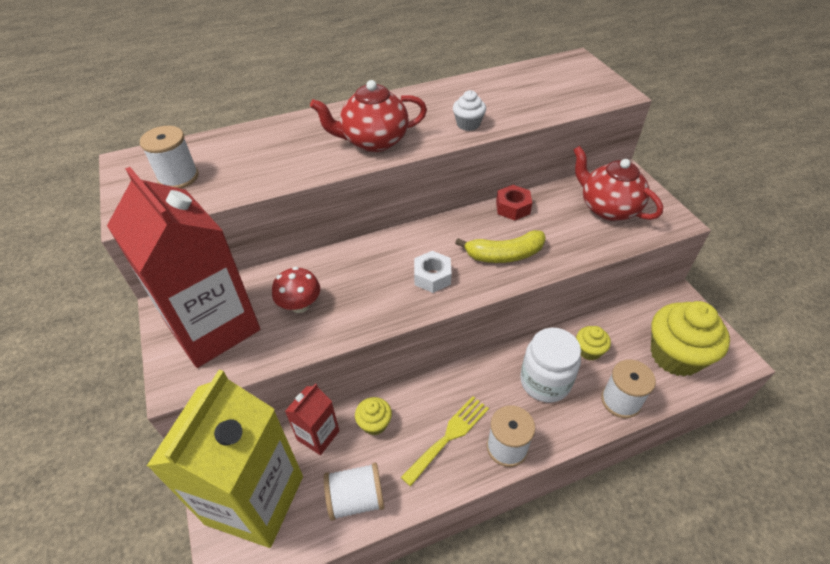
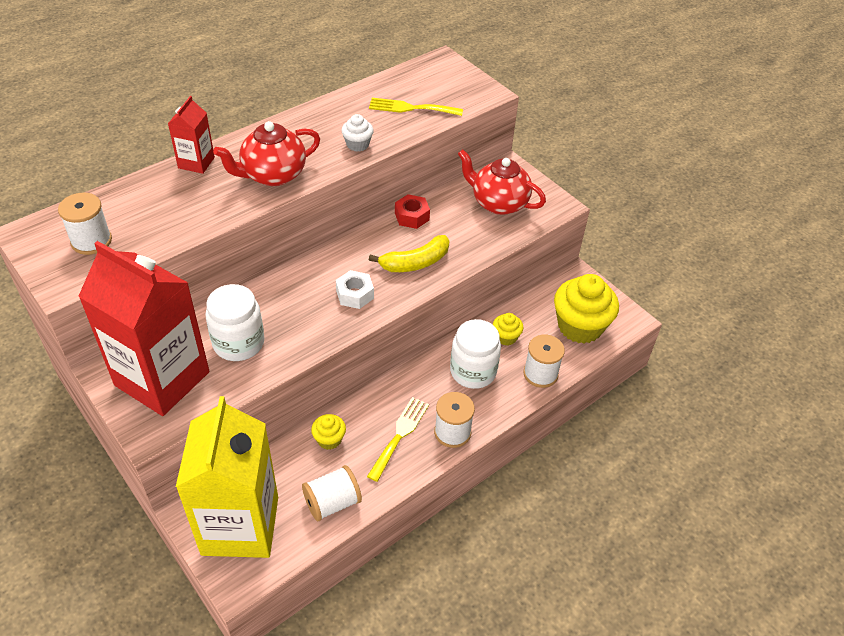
camera: 20 degrees left, 0 degrees up
(300, 305) = (238, 343): red mushroom -> white jar
(318, 435) = (280, 461): red carton -> red carton (196, 163)
(532, 98) = (411, 108): none -> yellow fork

